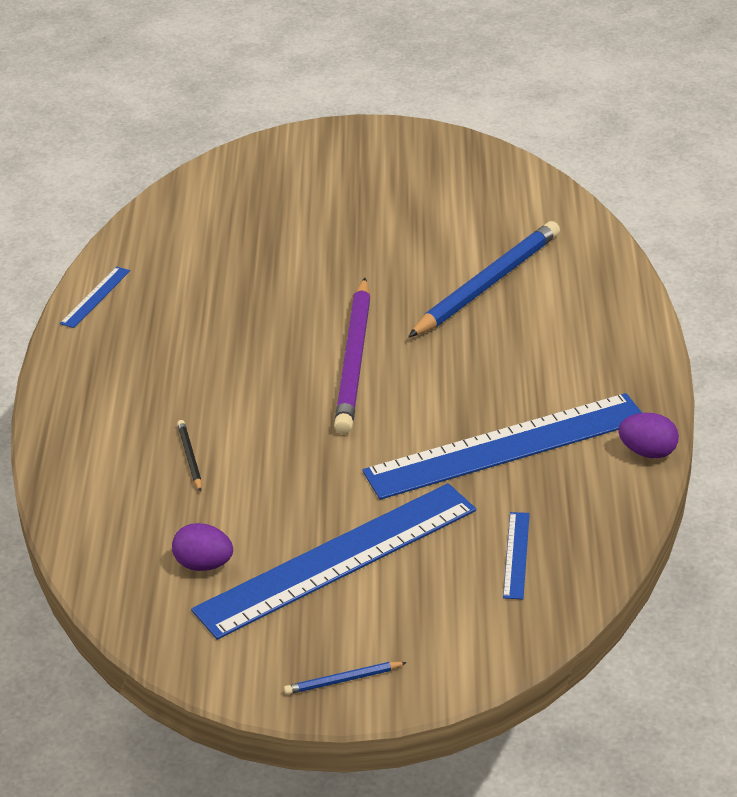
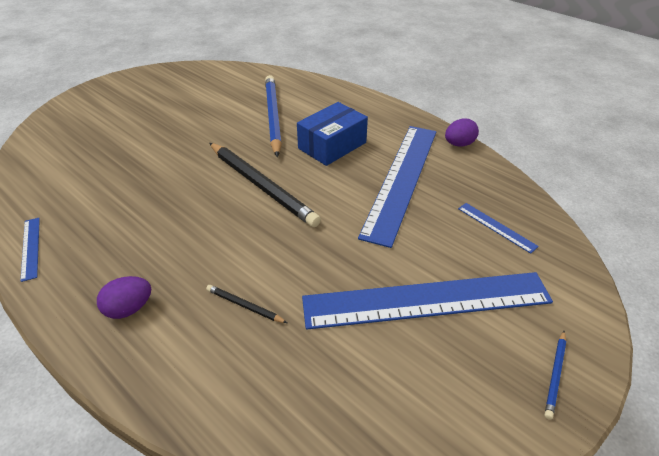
camera: 50 degrees left, 5 degrees up
(204, 564) = (361, 372): purple egg -> purple egg (129, 308)
(337, 559) = (426, 300): blue ruler -> blue ruler turned 75 degrees clockwise
(354, 360) = (261, 185): purple pencil -> black pencil
(496, 361) = (332, 145): none -> blue box

